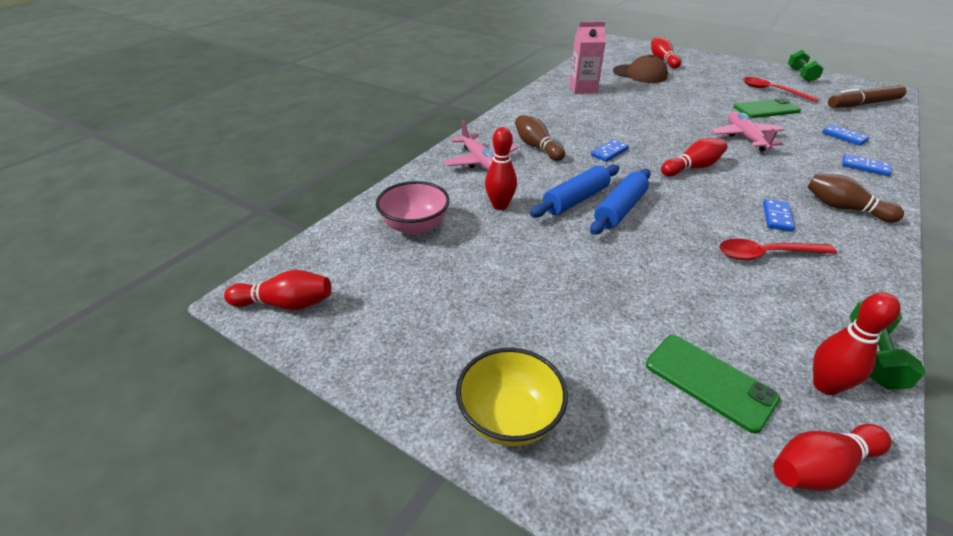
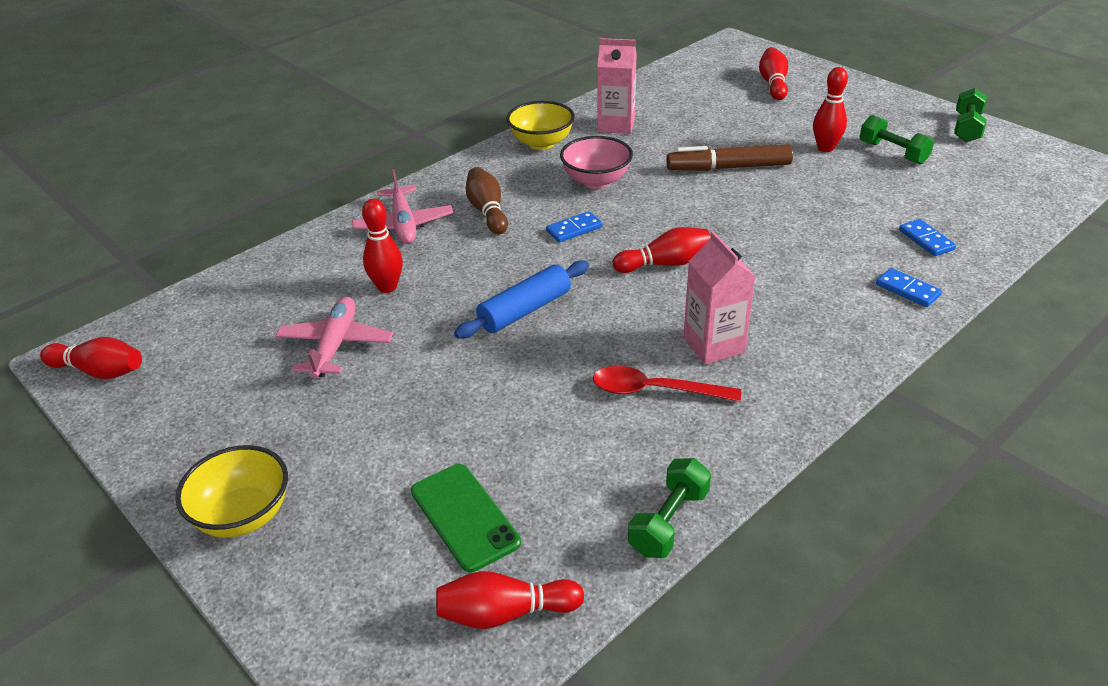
camera: 15 degrees right, 0 degrees up
(415, 226) = (276, 301): pink bowl -> pink bowl (596, 181)
(541, 103) = (541, 143): none -> yellow bowl
(575, 200) = (481, 290): blue rolling pin -> none
(640, 74) = (718, 106): brown cap -> none
(745, 138) = (779, 226): pink plane -> pink plane (335, 345)
(766, 109) = (853, 183): green phone -> none
(772, 91) = (893, 153): red spoon -> green dumbbell
(777, 217) = (713, 345): blue domino -> pink carton
(825, 385) = (583, 542): red bowling pin -> red bowling pin (825, 148)
(844, 208) = (815, 345): brown bowling pin -> none
(863, 104) = (1014, 188): brown marker -> brown marker (728, 167)

